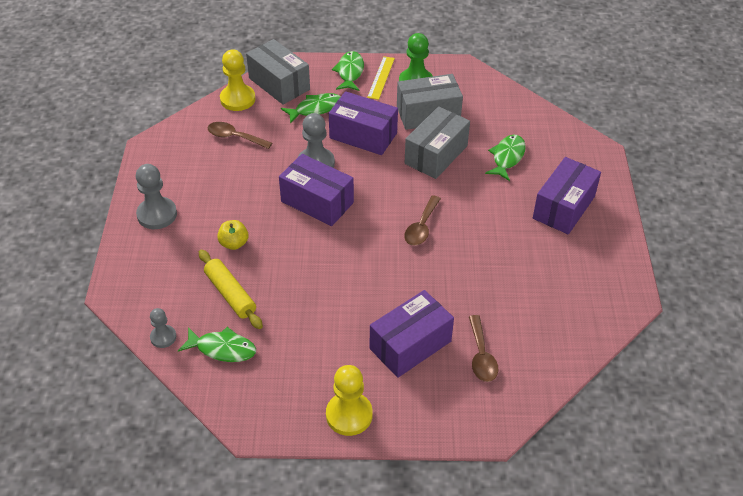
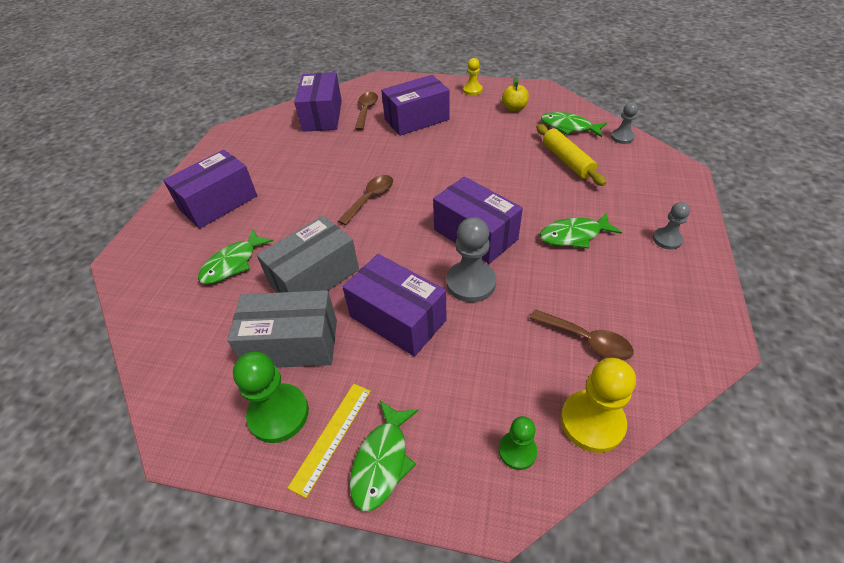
camera: 165 degrees left, 0 degrees up
(157, 214) = (667, 239): grey pawn -> grey pawn, size x0.59
(234, 243) = (569, 201): yellow apple -> yellow apple (514, 108)
(279, 84) = (517, 451): grey box -> green pawn
(315, 109) = (458, 379): green fish -> green fish (574, 235)
(349, 415) = (472, 90): yellow pawn -> yellow pawn, size x0.59
(533, 340) = (322, 116): none -> purple box

